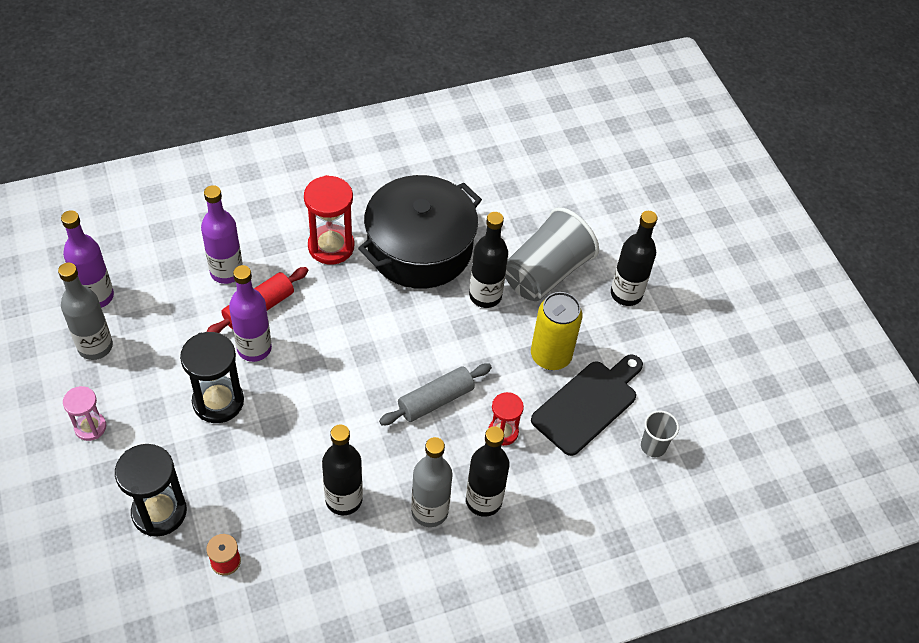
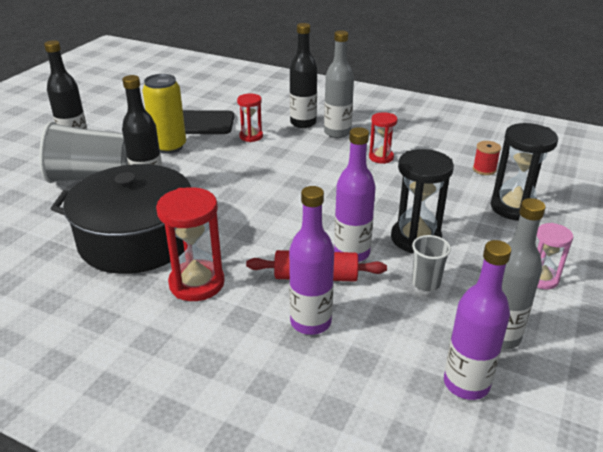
camera: 130 degrees left, 20 degrees down
(344, 499) = (381, 157): black bottle -> red hourglass
(436, 400) = (266, 164): grey rolling pin -> none
(653, 446) = (189, 99): grey cup -> grey cup (425, 283)

